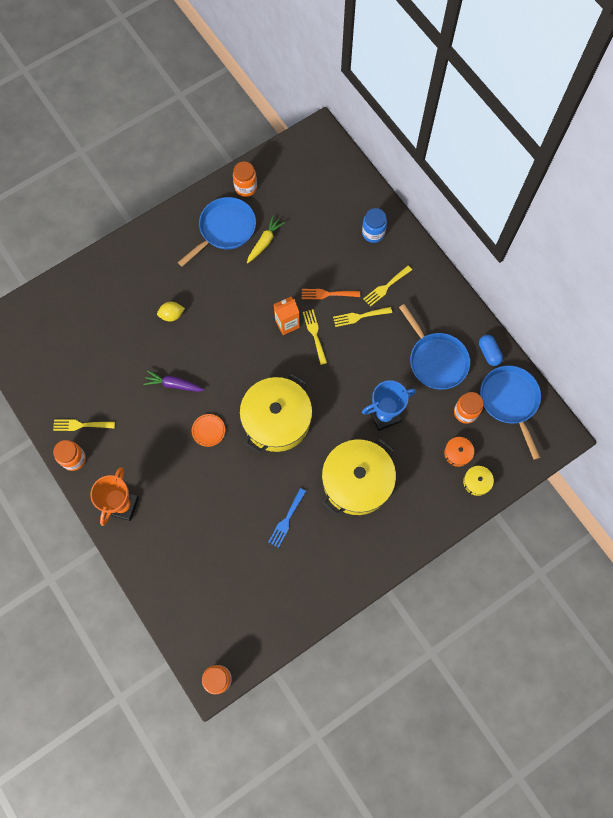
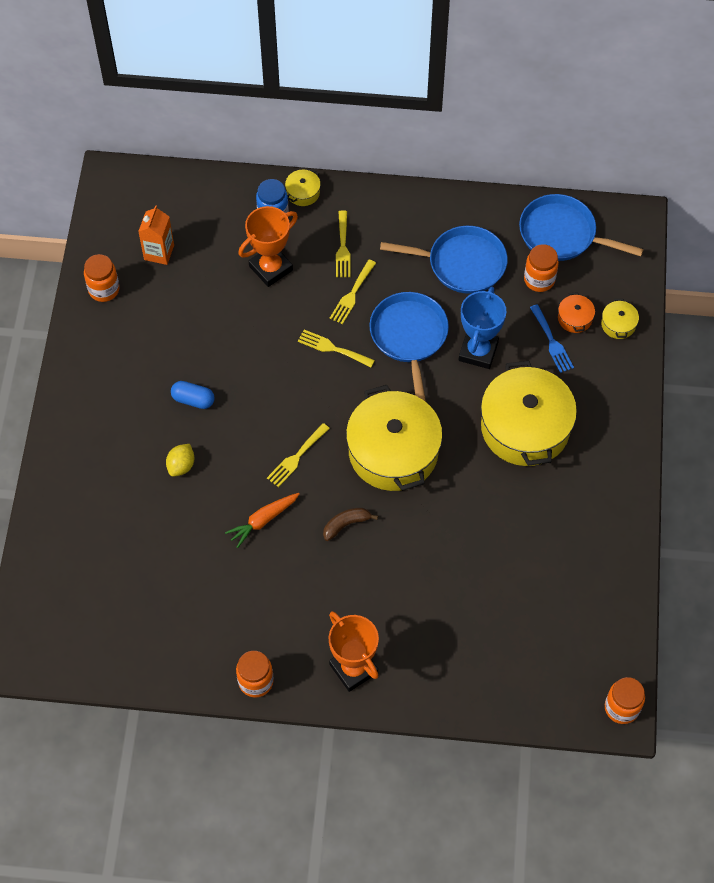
camera: 50 degrees left, 10 degrees down
(81, 425) = (223, 647): yellow fork -> yellow fork (296, 457)
(174, 384) = (263, 521): purple carrot -> orange carrot
(208, 430) = (346, 524): orange plate -> brown banana
(225, 229) = (132, 344): blue pan -> blue pan (409, 337)
(264, 242) = (185, 318): yellow carrot -> none
(286, 520) = (509, 521): blue fork -> blue fork (552, 342)
(287, 323) = (296, 365): orange carton -> orange carton (159, 252)
(327, 294) = (299, 304): orange fork -> none
(337, 260) = (271, 268): none -> orange trophy
(402, 237) = (303, 192): none -> yellow pot
(489, 353) = (497, 214): blue capsule -> blue capsule (193, 400)

